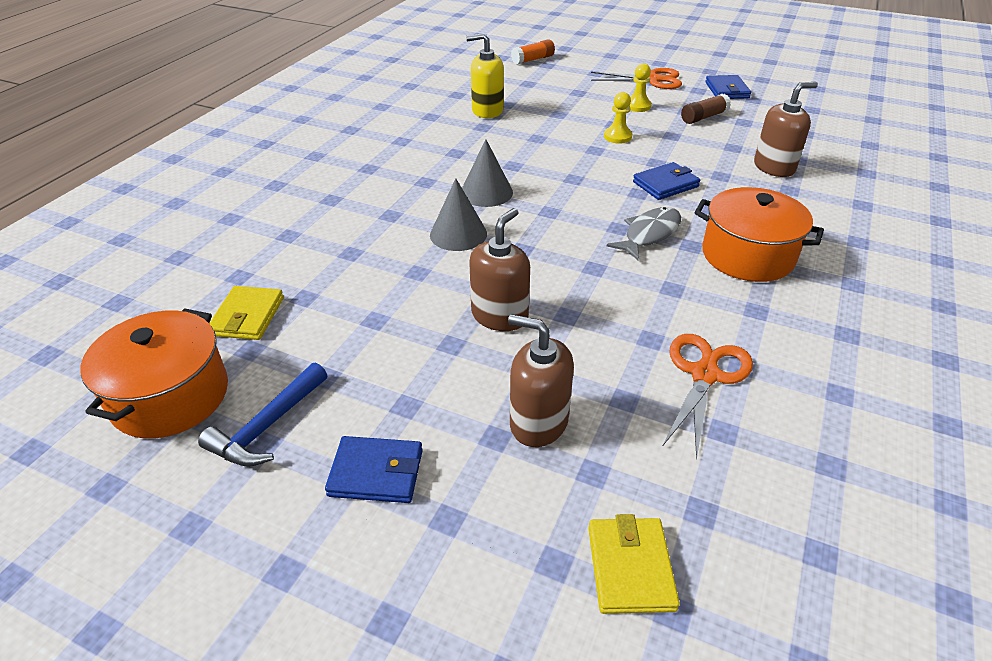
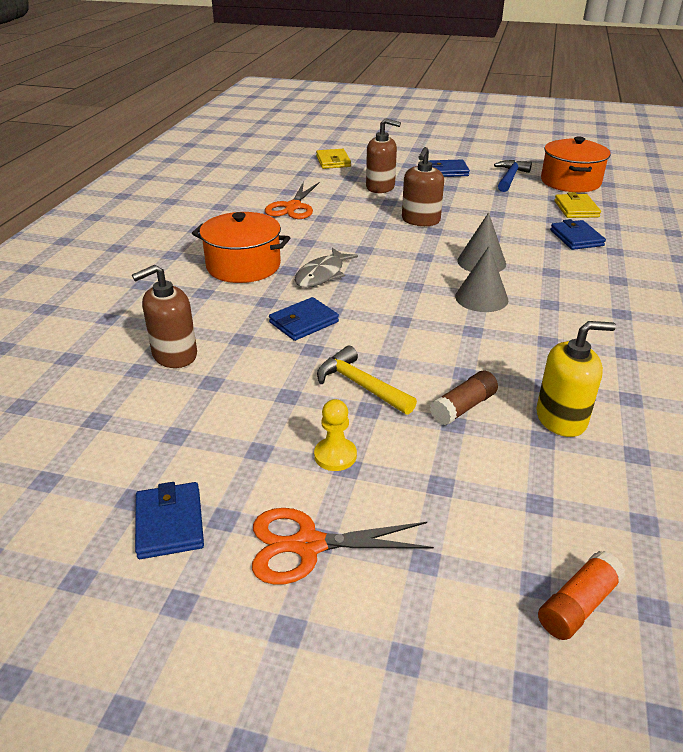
camera: 170 degrees right, 5 degrees down
(311, 259) = (576, 238): none -> blue wallet
(617, 137) = (361, 385): yellow pawn -> yellow hammer
(703, 117) = (234, 438): brown glue stick -> brown glue stick (463, 407)

